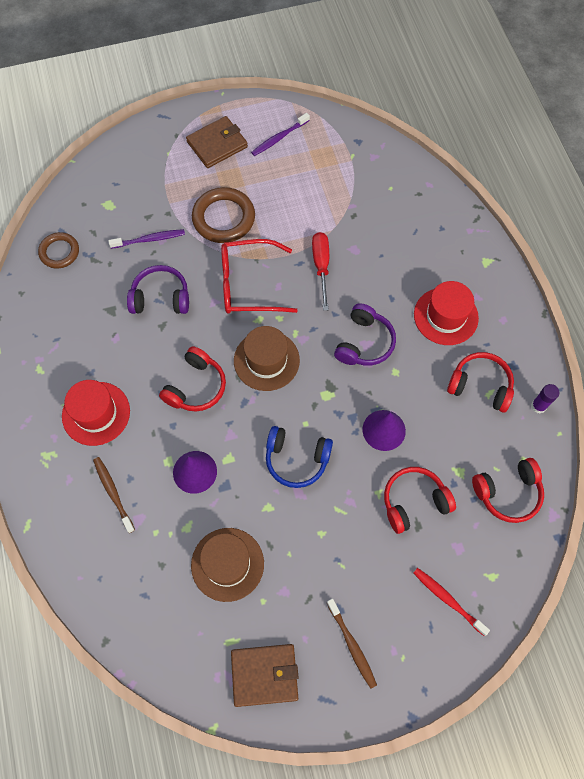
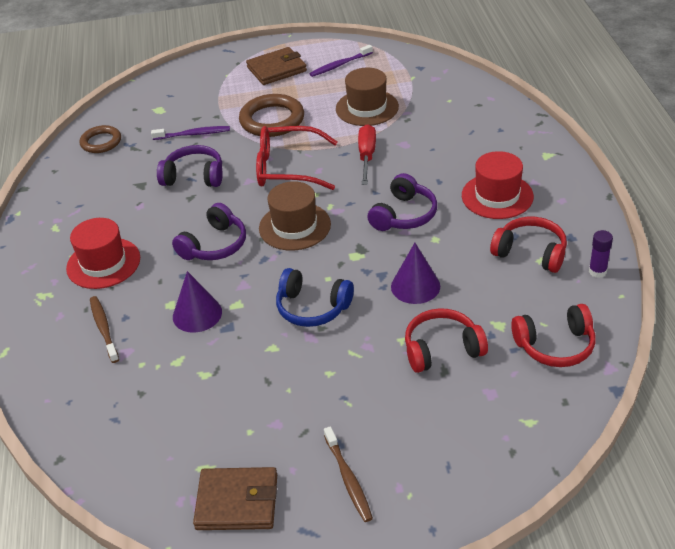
camera: 10 degrees right, 25 degrees down
(196, 387) = (214, 245): red headphones -> purple headphones
(227, 564) = (215, 395): brown hat -> brown hat (367, 108)
(448, 600) = (472, 441): red toothbrush -> none

